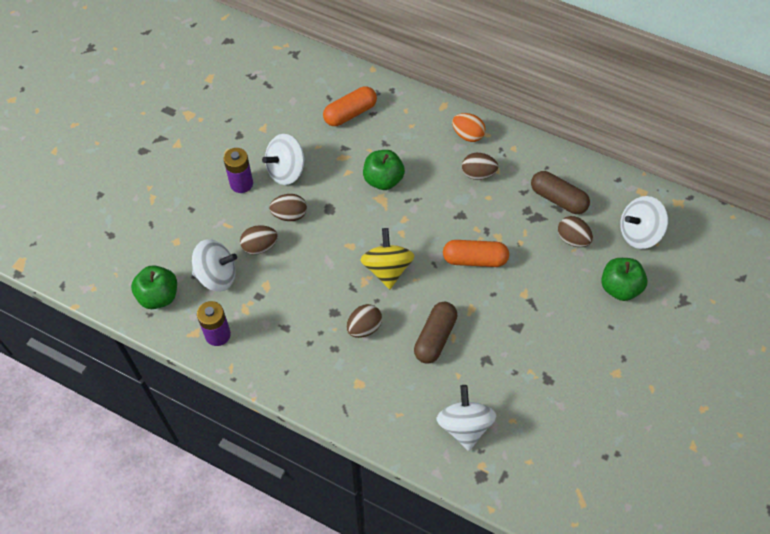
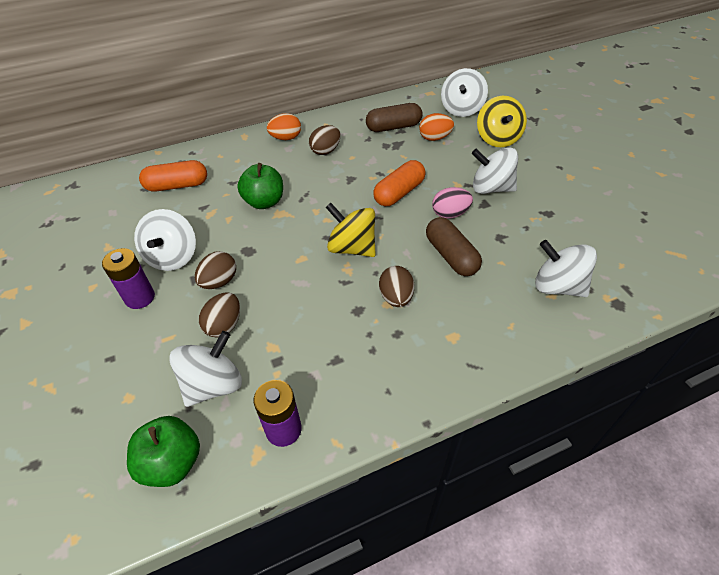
camera: 50 degrees left, 10 degrees down
(350, 113) = (177, 185): orange capsule -> orange capsule turned 75 degrees clockwise
(481, 310) = (450, 214): none -> pink egg
(541, 321) = (491, 188): none -> white spinning top
(572, 239) = (434, 138): brown egg -> orange egg
(619, 288) = (497, 139): green apple -> yellow spinning top

